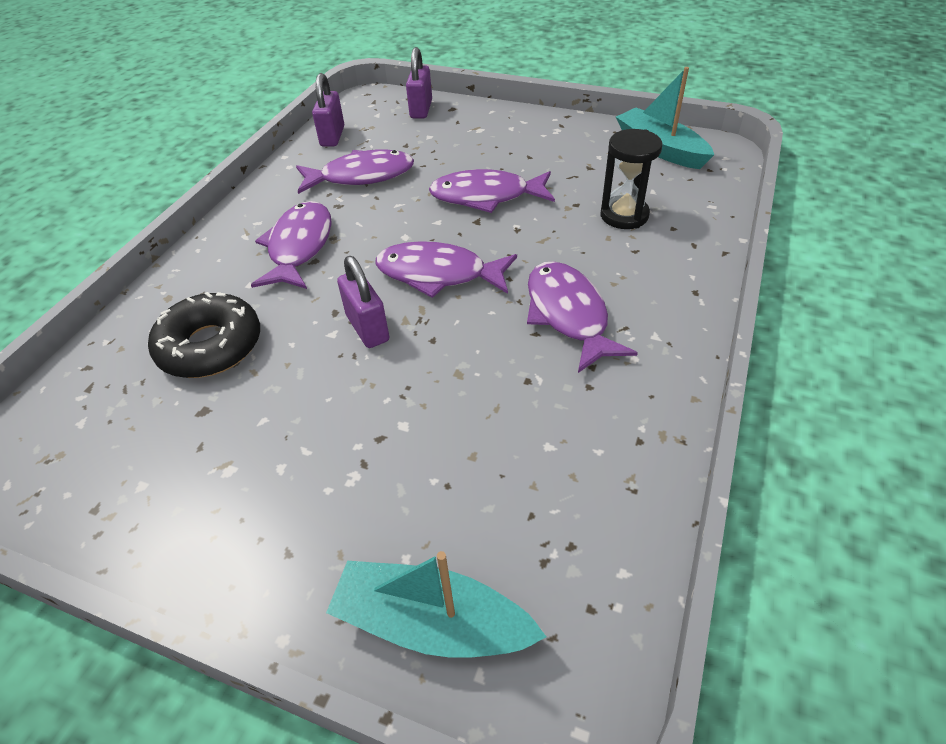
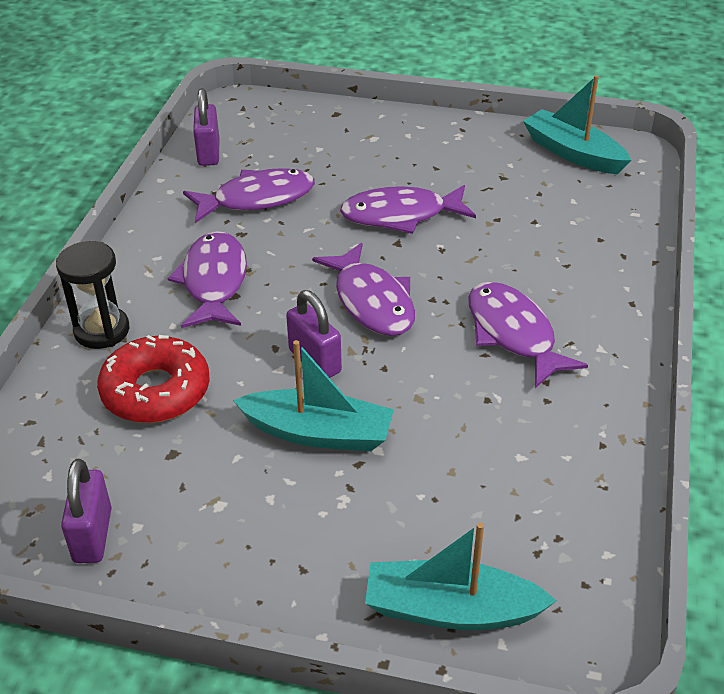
camera: 10 degrees left, 5 degrees down
(210, 346) = (156, 391): black donut -> red donut
(349, 401) = (318, 433): none -> turquoise boat
(421, 109) = (301, 116): purple padlock -> purple padlock (92, 535)
(438, 274) = (372, 302): purple fish -> purple fish turned 120 degrees counterclockwise
(624, 215) = (549, 228): black hourglass -> black hourglass (102, 330)

